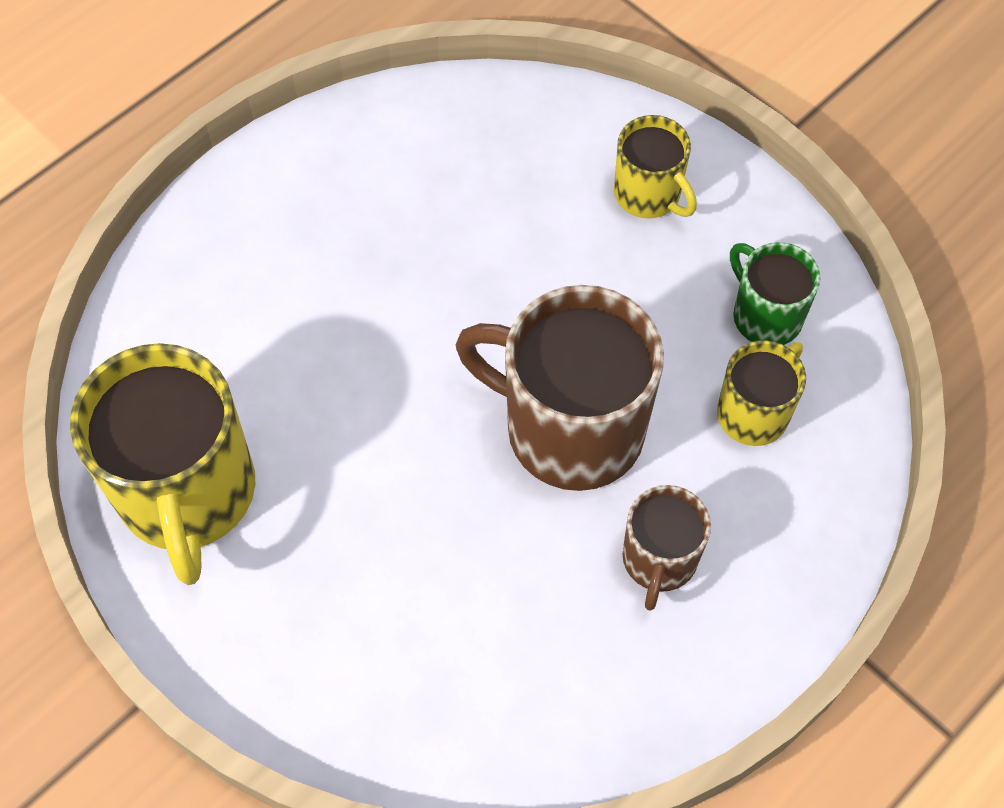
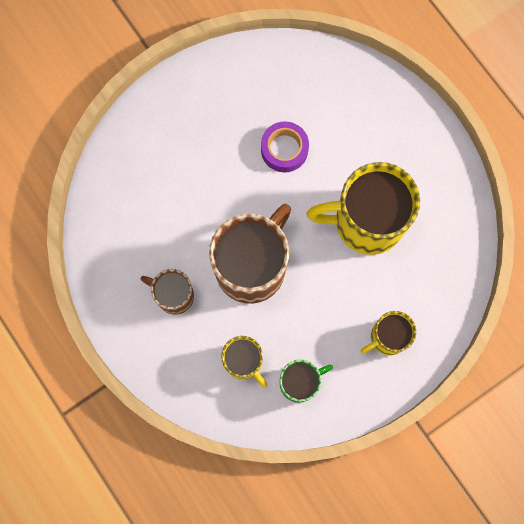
camera: 100 degrees right, 15 degrees up
(187, 494) = (250, 84): yellow mug -> yellow mug (366, 222)
(322, 409) = (284, 149): none -> purple tape

